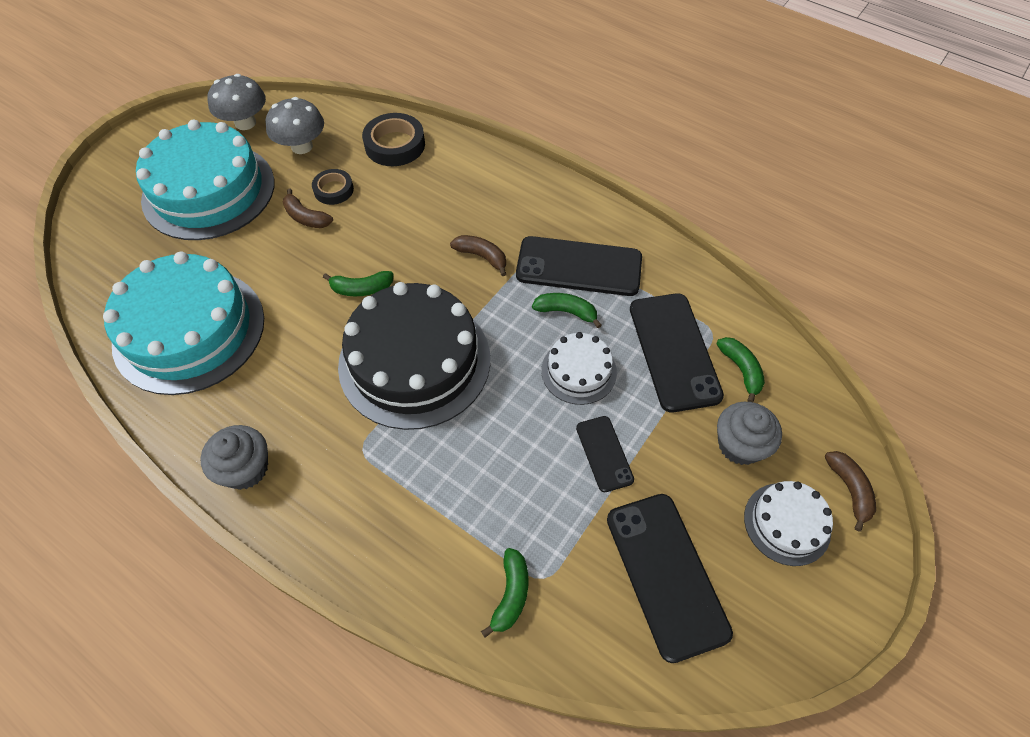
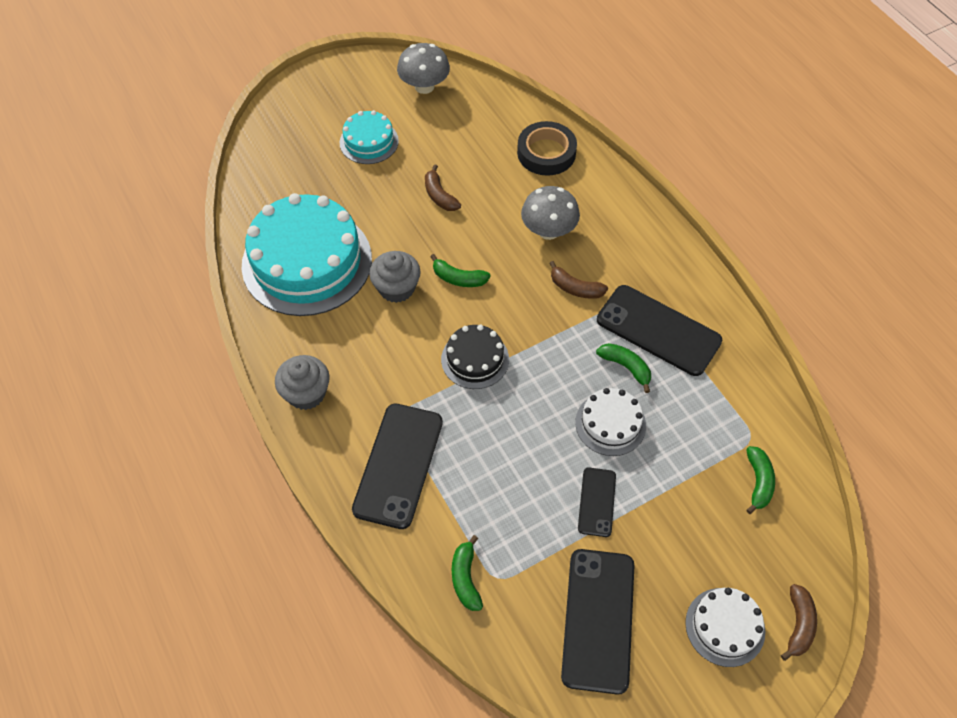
camera: 25 degrees right, 0 degrees up
(209, 191) = (369, 142): turquoise cake -> turquoise cake, size x0.49
(302, 146) = (463, 126): grey mushroom -> grey mushroom (548, 230)
(333, 190) = (473, 178): black tape -> none
(414, 361) = (475, 359): black cake -> black cake, size x0.49
(482, 256) = (575, 288): brown banana -> brown banana turned 150 degrees clockwise
(511, 594) = (465, 578): green banana -> green banana turned 135 degrees clockwise
(674, 351) = (705, 441): black phone -> black phone (398, 465)
(740, 445) = (720, 545): grey cupcake -> grey cupcake (396, 288)

